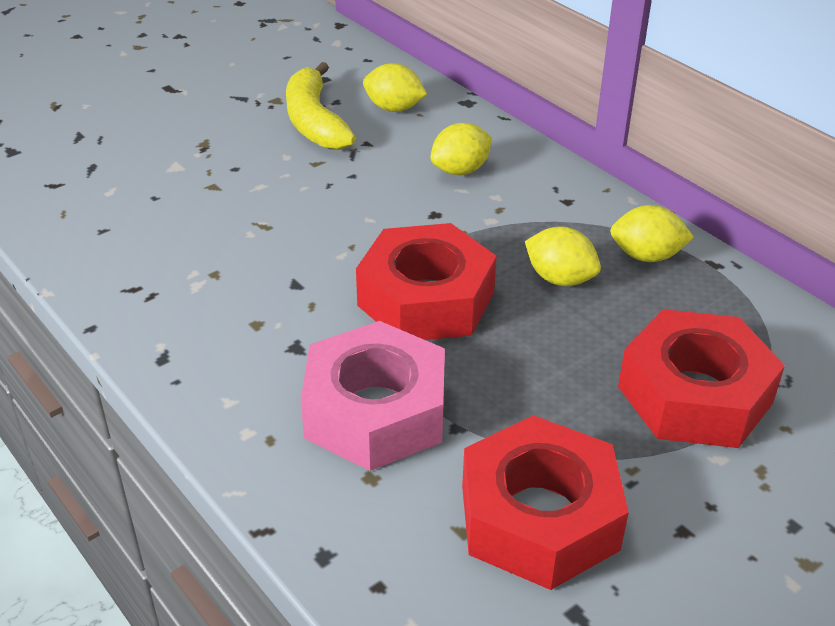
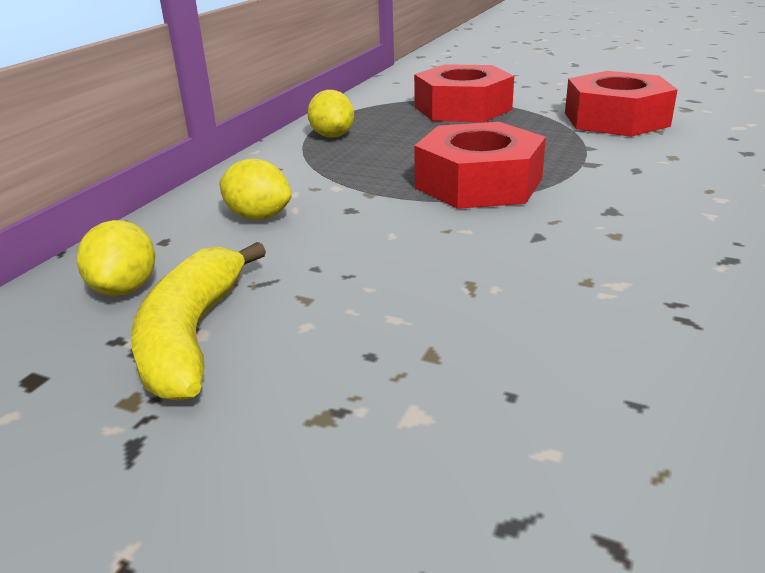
camera: 115 degrees left, 10 degrees down
(314, 121) = (192, 336): yellow banana -> yellow banana turned 135 degrees clockwise
(375, 411) = (621, 168): pink nut -> none
(560, 279) = (392, 152): yellow lemon -> none

